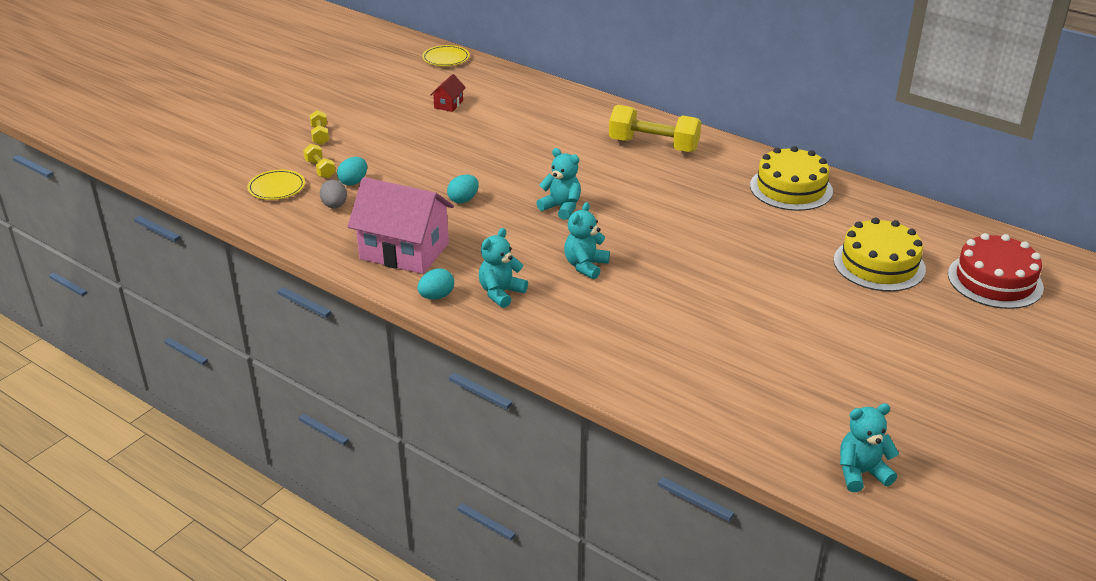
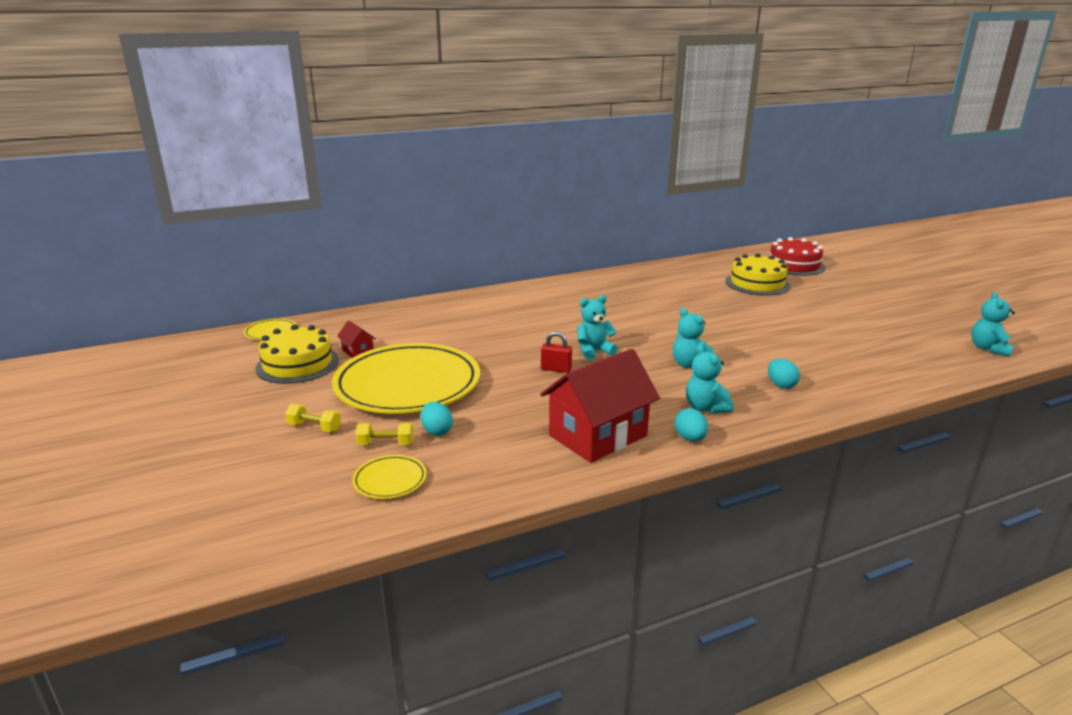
camera: 60 degrees left, 10 degrees down
(334, 206) = (472, 453): grey egg -> none
(404, 251) = (598, 435): pink house -> red house
(413, 145) = (408, 385): none -> yellow plate
(463, 200) = (536, 386): turquoise egg -> turquoise egg (781, 385)
(505, 199) = (556, 369): none -> red padlock
(653, 145) = (539, 299): yellow dumbbell -> none
(791, 188) = (645, 279): yellow cake -> yellow cake (297, 364)

